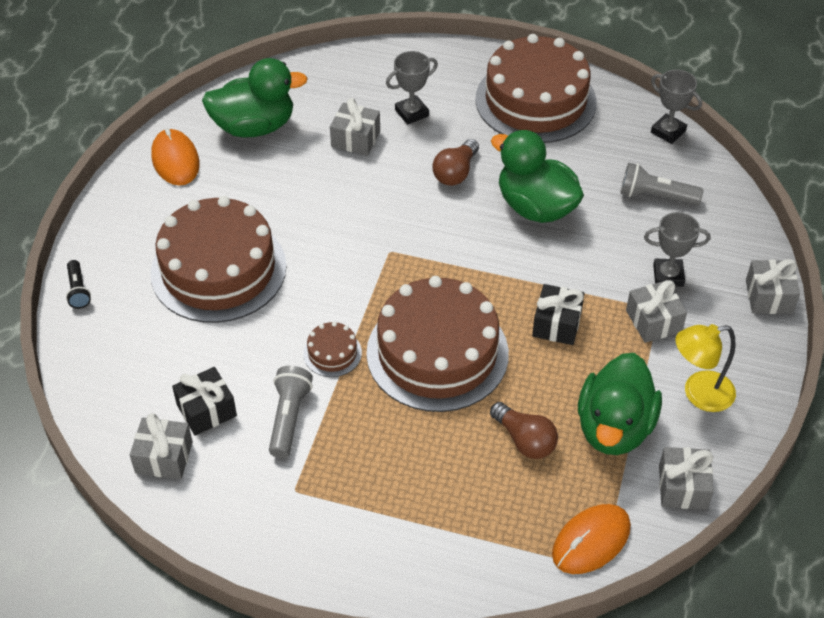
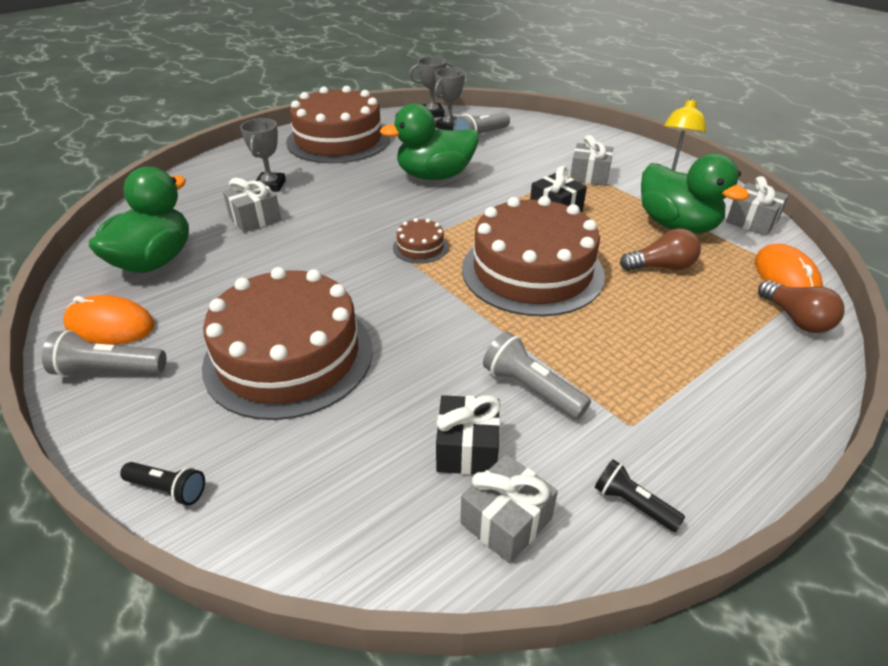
camera: 55 degrees left, 10 degrees down
(138, 193) = (108, 370): none -> grey flashlight
(221, 517) = (633, 504): none -> black flashlight
(332, 353) = (476, 327): brown cake -> brown cake (420, 247)
(455, 172) = (357, 191): brown light bulb -> brown light bulb (796, 319)
(668, 275) = (554, 157): grey trophy -> grey trophy (449, 126)
(769, 296) = (605, 136): grey gift -> none

